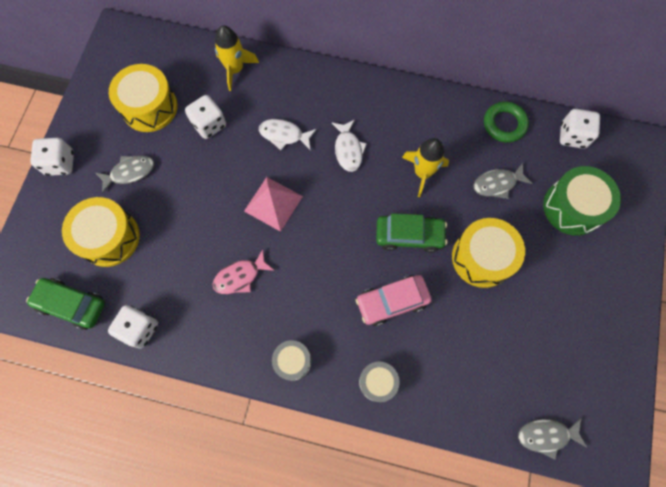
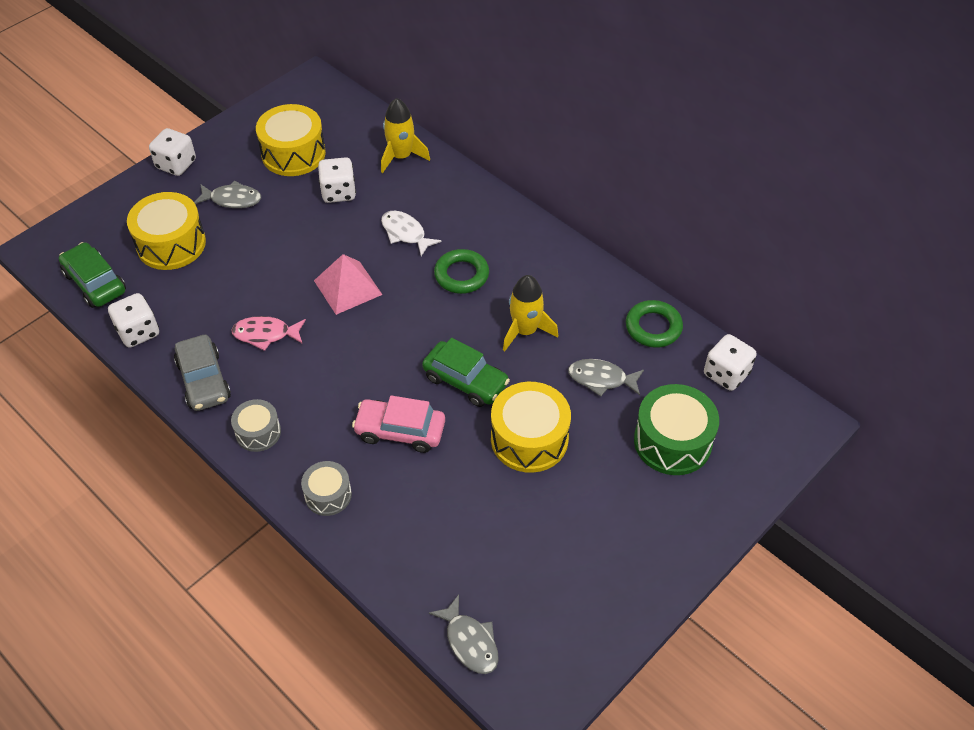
camera: 30 degrees right, 20 degrees down
(221, 341) = (204, 380): none -> grey car
(348, 150) = (461, 275): white fish -> green ring
(546, 435) = (470, 642): grey fish -> grey fish turned 150 degrees counterclockwise

